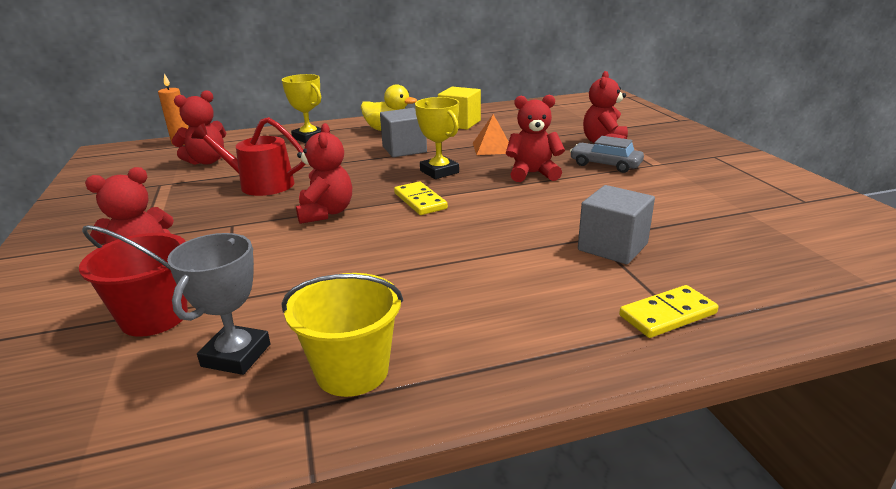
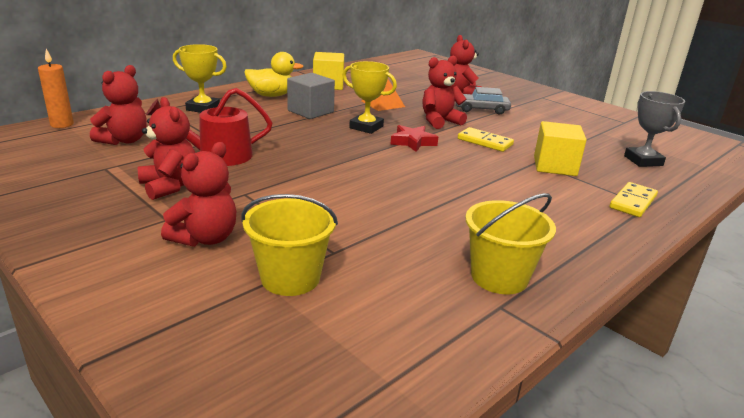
camera: 30 degrees left, 0 degrees up
(154, 317) = (290, 278): red bucket -> yellow bucket
(236, 355) = (402, 288): grey trophy -> grey trophy (643, 161)
(326, 213) = (317, 172): red teddy bear -> red teddy bear (170, 186)
(420, 201) = (383, 152): yellow domino -> yellow domino (485, 142)
(468, 194) = (412, 142): none -> red star
(612, 247) = (554, 166): grey cube -> yellow cube

